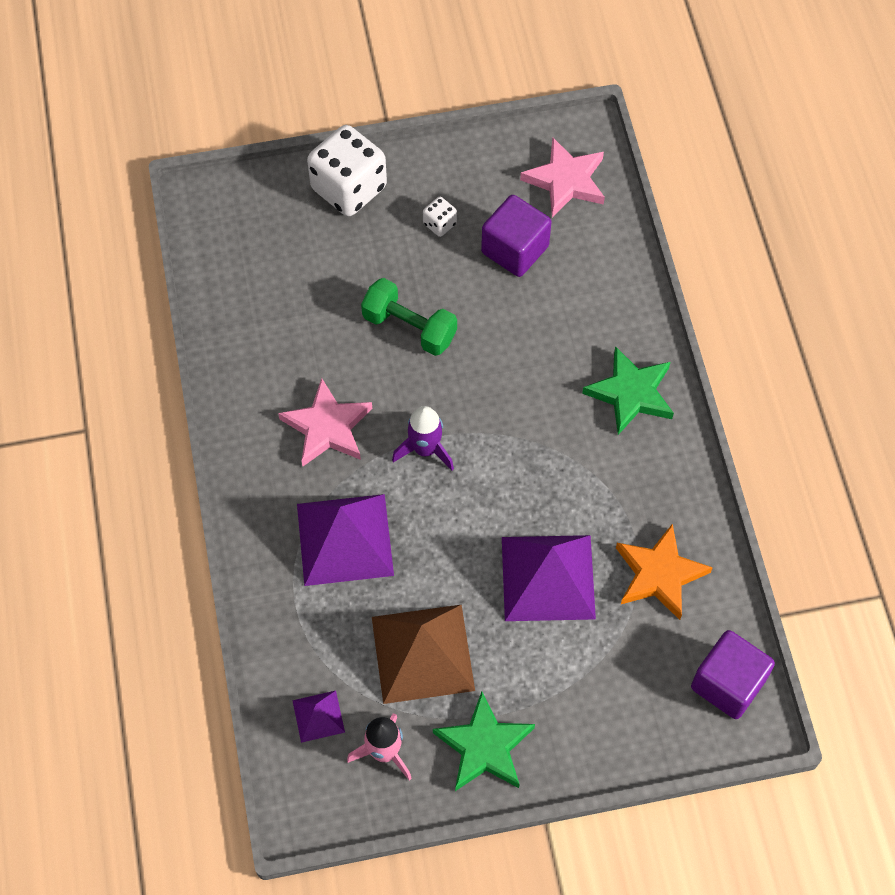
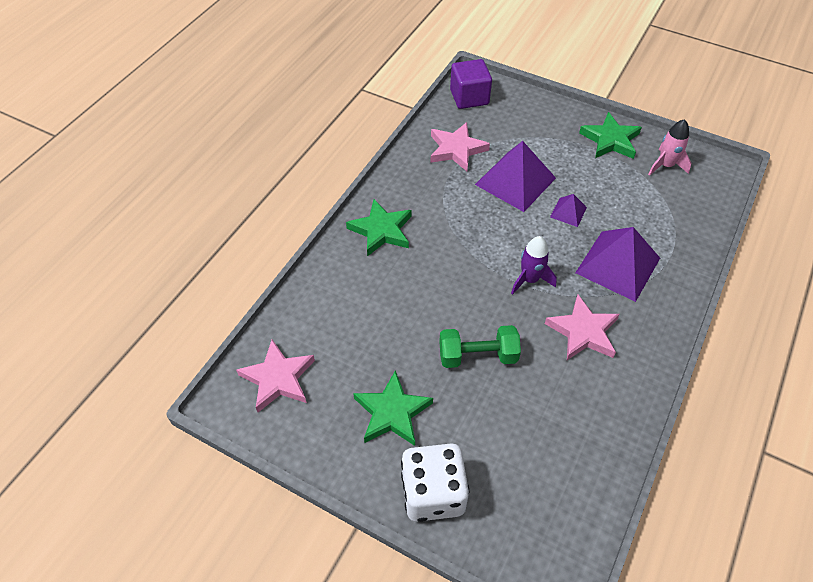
camera: 140 degrees left, 10 degrees down
(318, 716) = (692, 198): purple pyramid -> purple pyramid (568, 212)
(409, 327) = (477, 356): green dumbbell -> green dumbbell turned 75 degrees counterclockwise
(423, 653) = (612, 190): brown pyramid -> none
(439, 224) = (392, 412): white dice -> green star
(515, 249) = (360, 357): purple cube -> none
(659, 574) = (456, 149): orange star -> pink star

